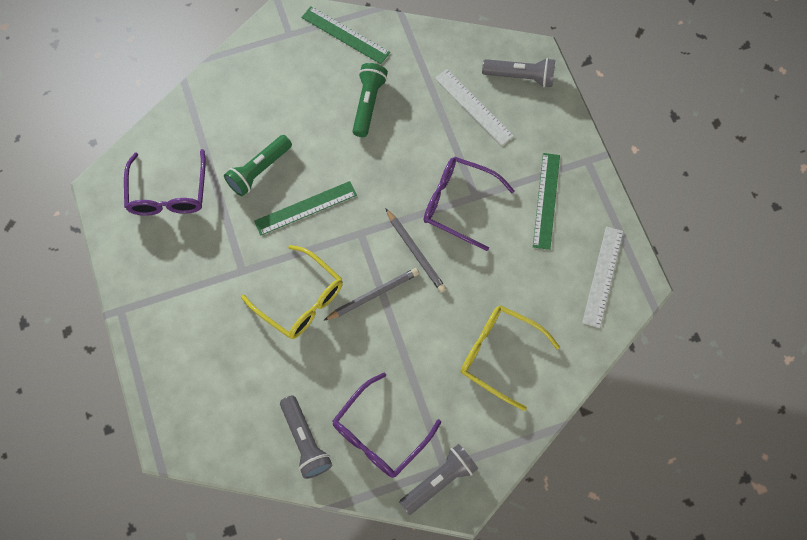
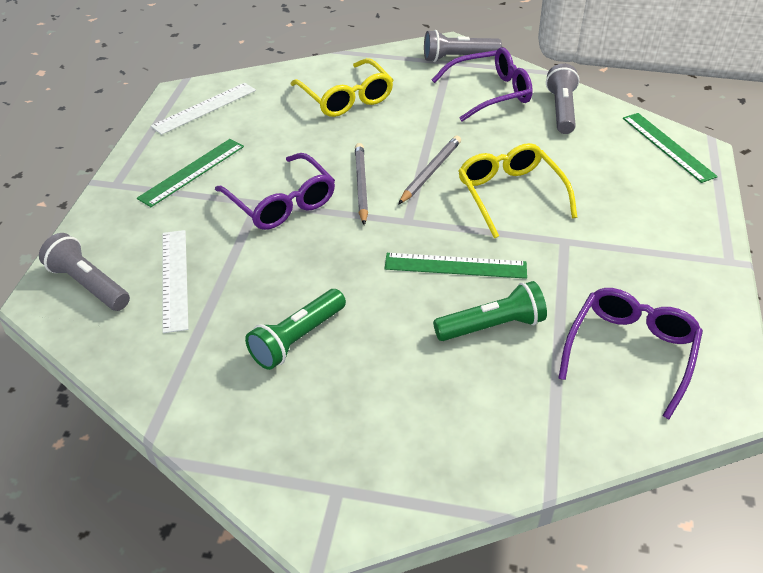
camera: 150 degrees left, 25 degrees down
(345, 35) = (255, 444): green ruler -> green ruler (667, 146)
(373, 295) = (430, 172): grey pencil -> grey pencil turned 120 degrees clockwise

